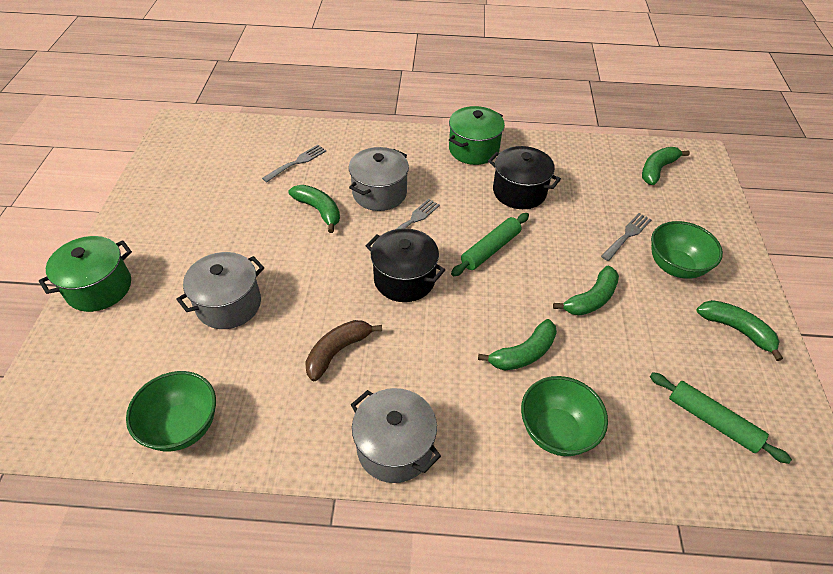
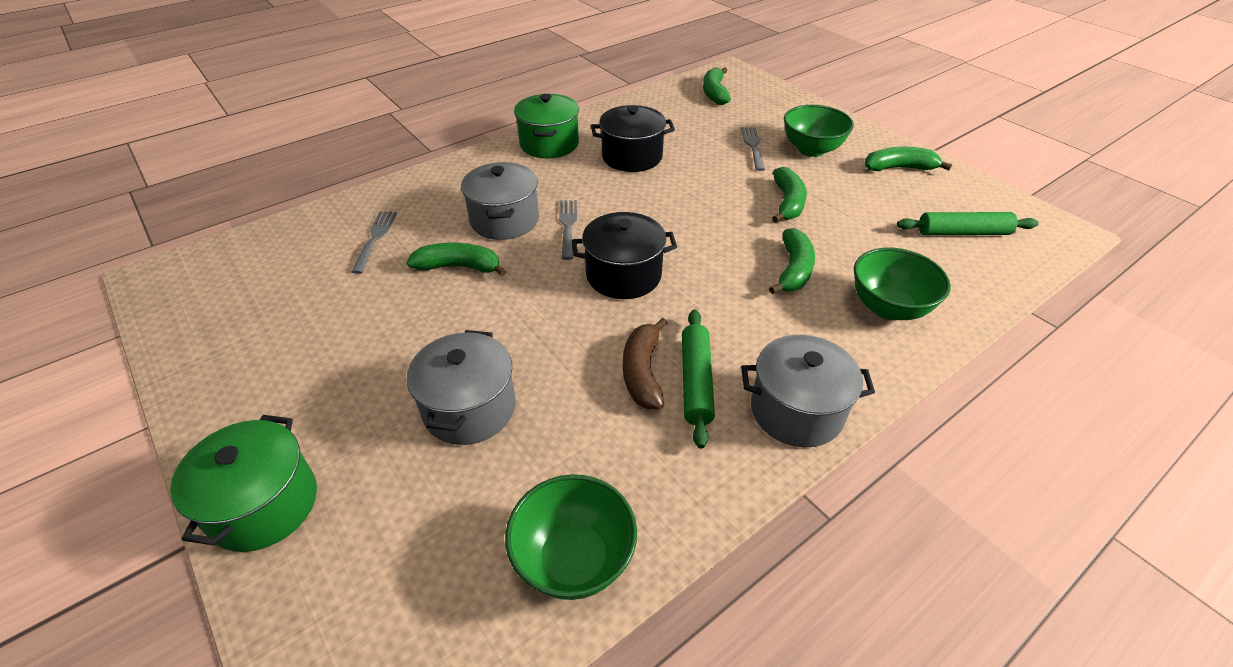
camera: 40 degrees left, 5 degrees down
(490, 249) = (666, 211): green rolling pin -> green rolling pin (696, 381)

